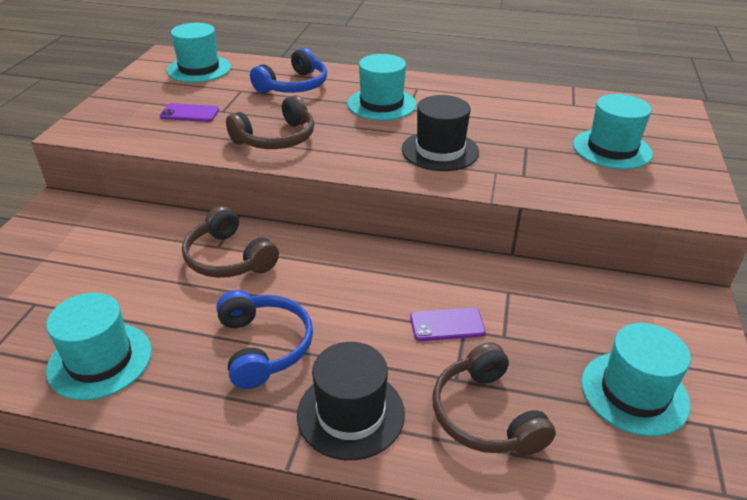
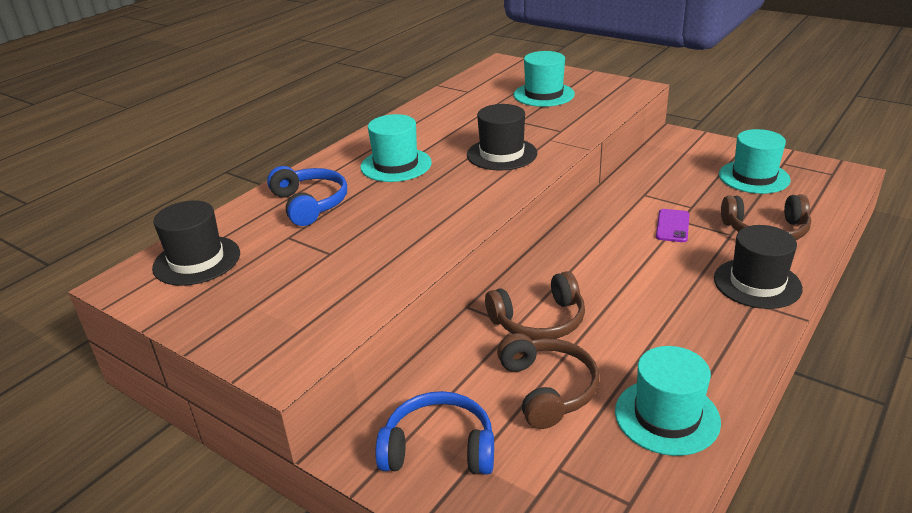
camera: 65 degrees left, 5 degrees down
(189, 113) = (315, 275): purple phone -> none
(199, 69) = (197, 260): turquoise hat -> black hat
(264, 346) = (673, 314): blue headphones -> blue headphones (439, 448)
(276, 138) = (420, 227): brown headphones -> brown headphones (548, 389)

